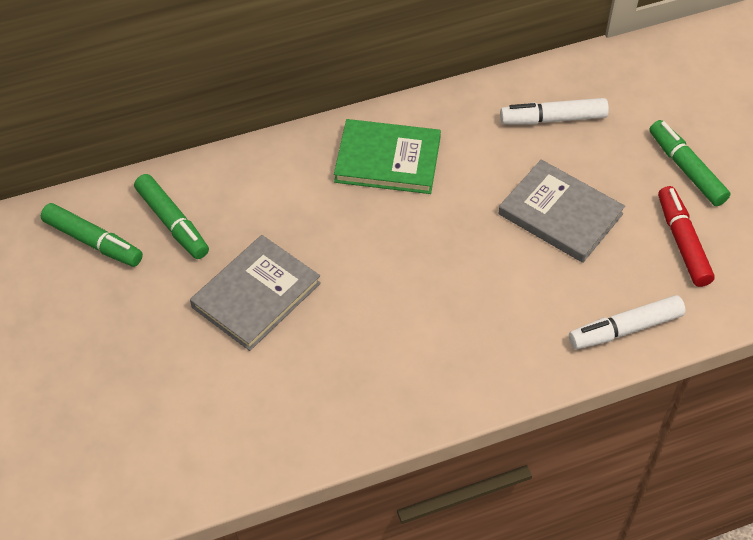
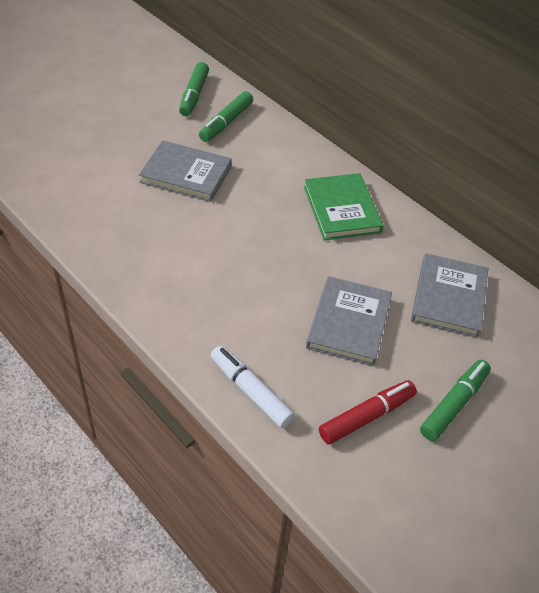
camera: 65 degrees right, 5 degrees down
(553, 119) = (448, 298): white marker -> grey book

